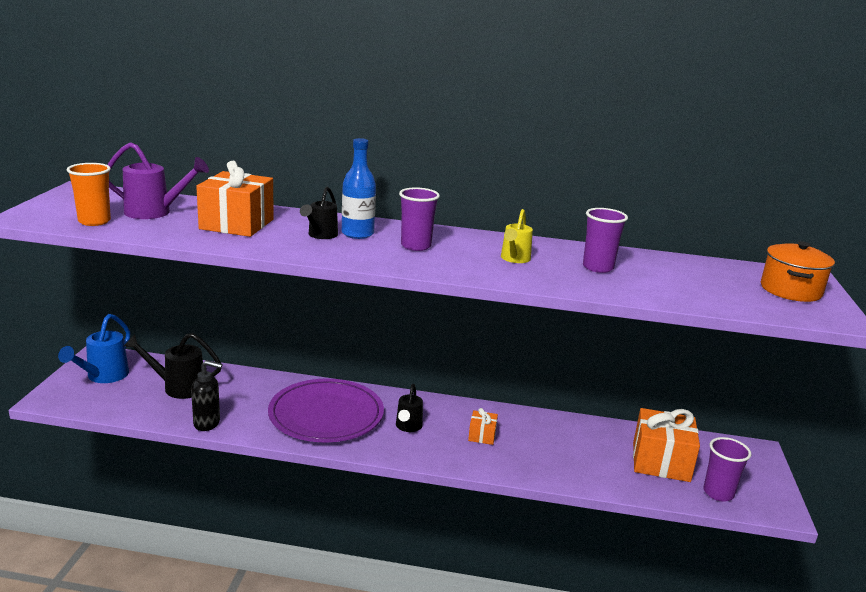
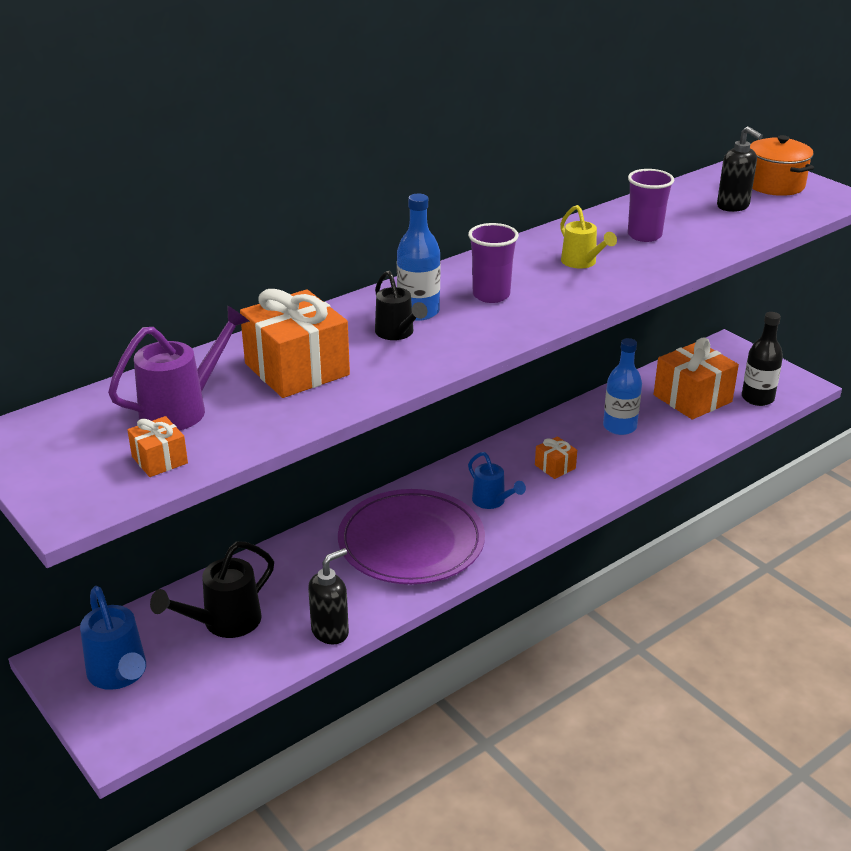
camera: 45 degrees left, 10 degrees up
(94, 221) = (159, 460): orange cup -> orange gift
(408, 427) = (492, 501): black watering can -> blue watering can
(570, 443) = (619, 427): none -> blue bottle
(715, 284) = (733, 206): none -> black soap dispenser
(718, 493) = (757, 398): purple cup -> black bottle

